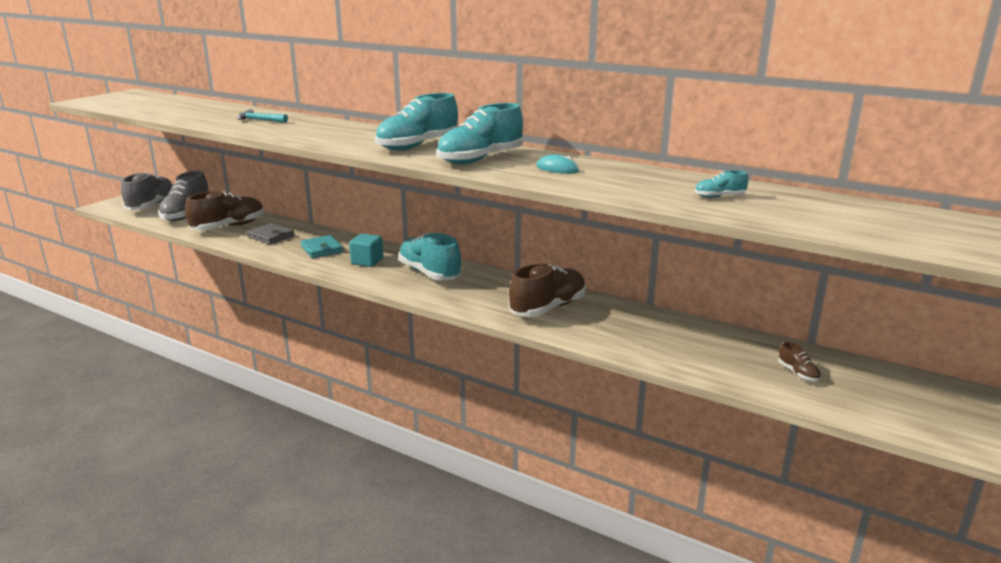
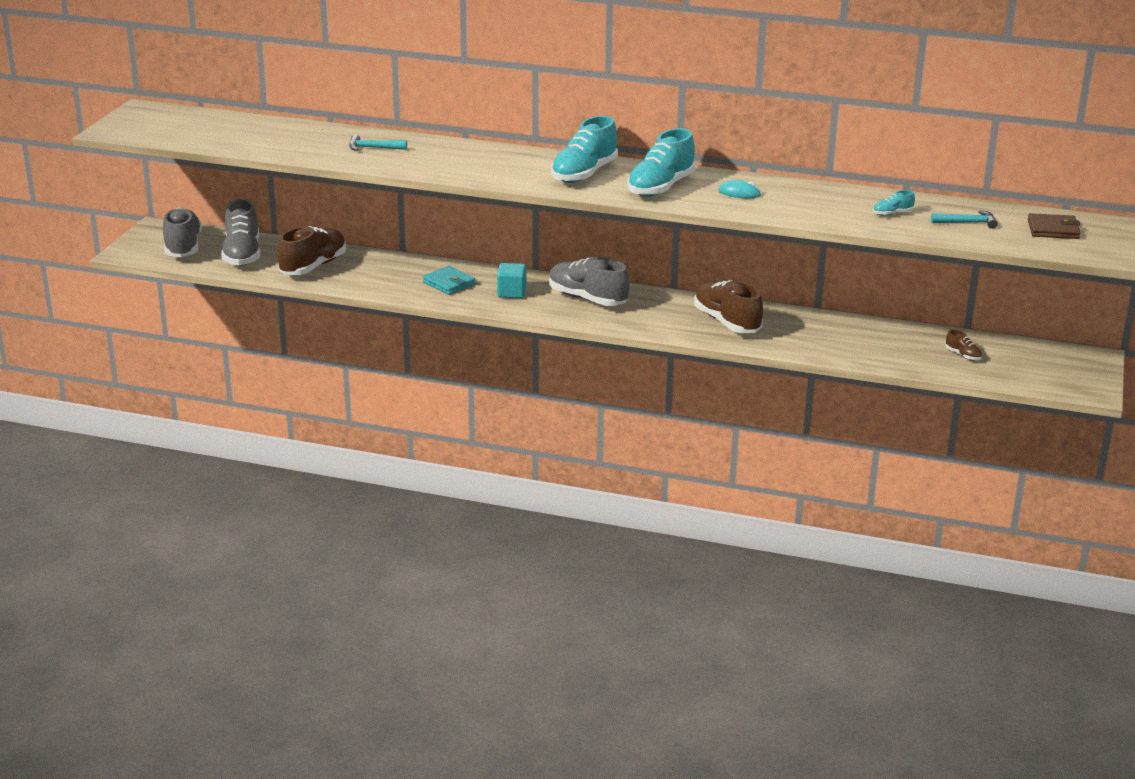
camera: 15 degrees left, 5 degrees up
(271, 236) = (376, 273): grey wallet -> none
(429, 273) = (587, 299): turquoise shoe -> grey shoe
(548, 308) = (727, 322): brown shoe -> brown shoe turned 60 degrees counterclockwise
(811, 211) = (967, 223): none -> turquoise hammer
(926, 227) = (1053, 230): none -> brown wallet

